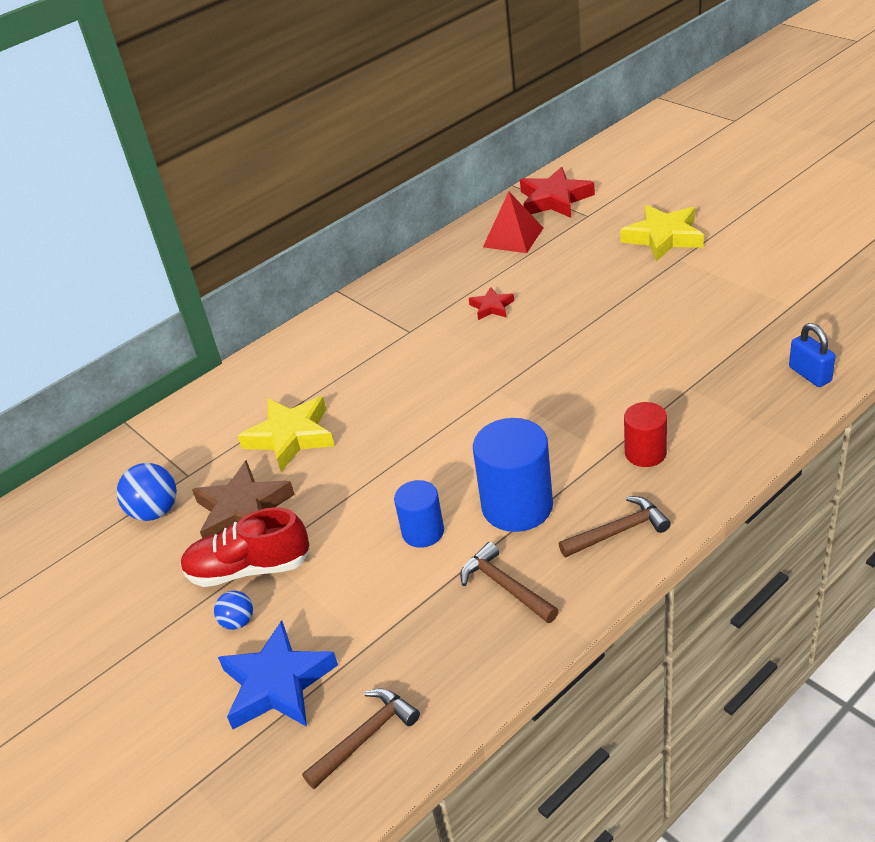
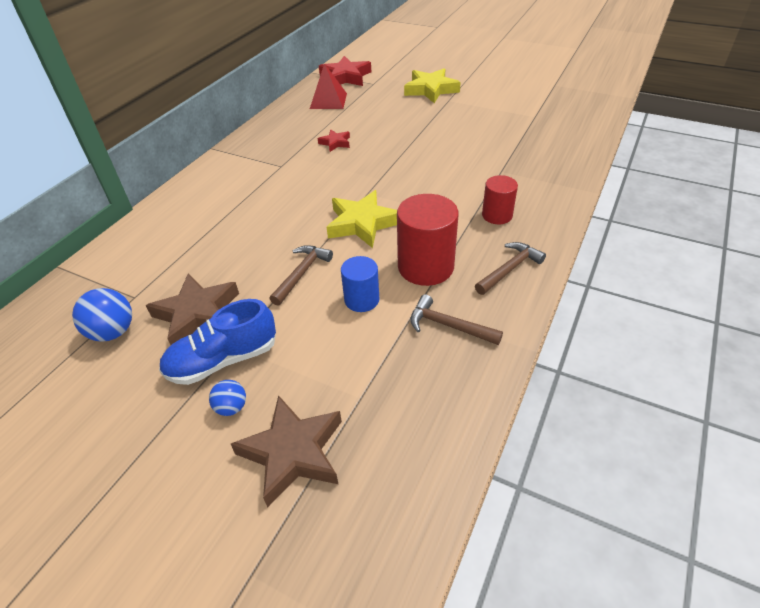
camera: 25 degrees left, 5 degrees up
(249, 569) = (223, 360): red shoe -> blue shoe
(277, 683) = (293, 452): blue star -> brown star
(291, 437) = (216, 251): yellow star -> yellow star (362, 223)
(365, 737) = (396, 478): brown hammer -> brown hammer (301, 274)
(517, 506) = (425, 267): blue cylinder -> red cylinder
(810, 374) = (572, 152): blue padlock -> none

